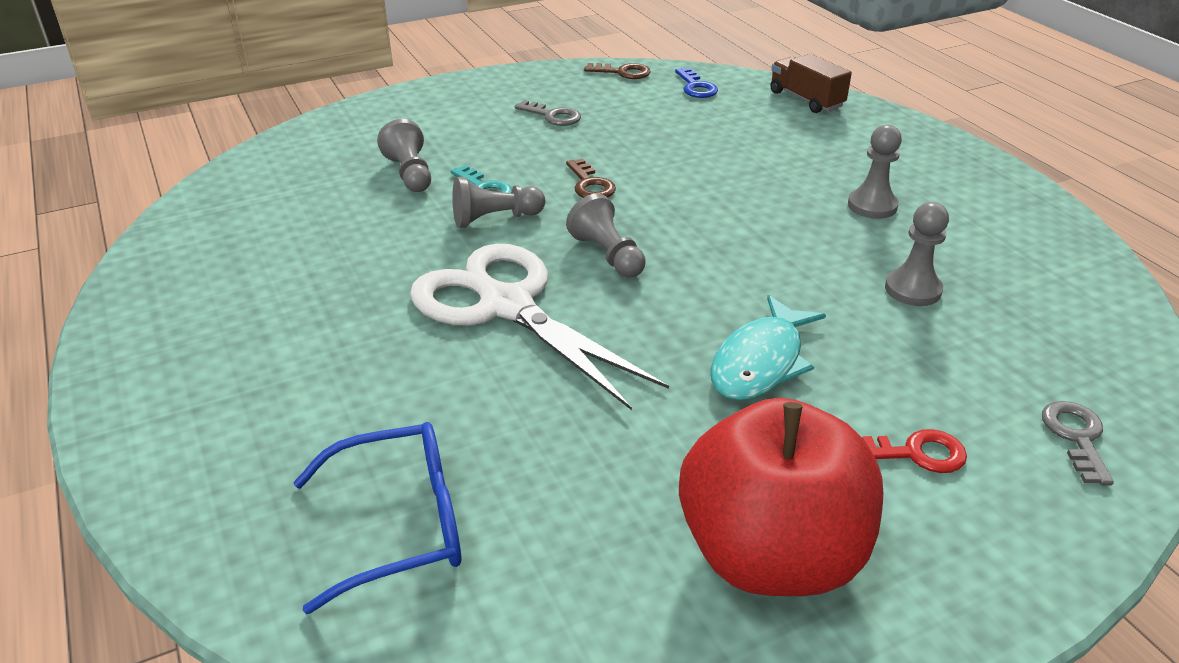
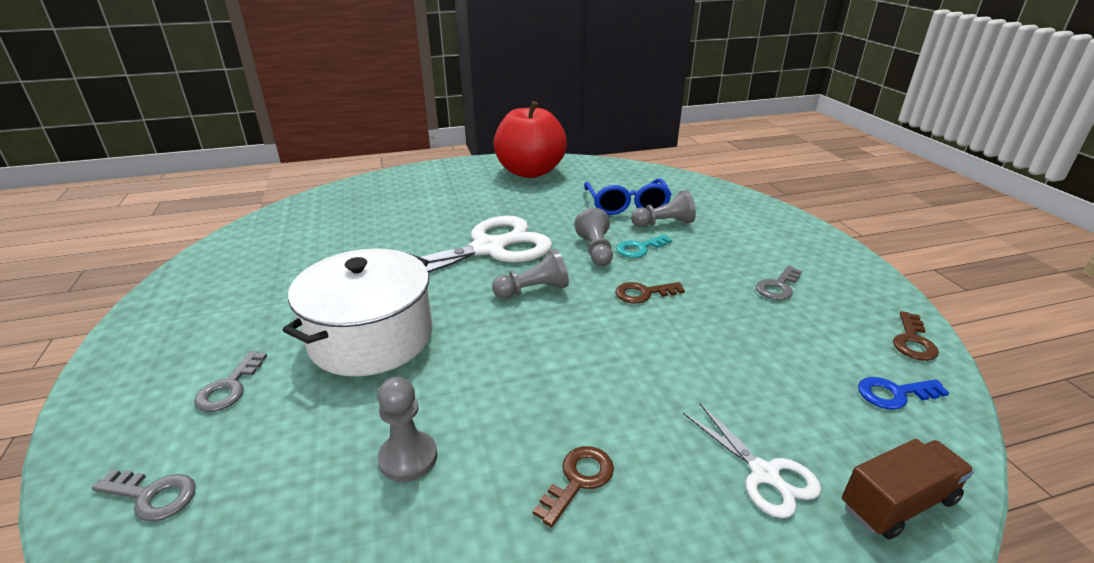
camera: 100 degrees right, 5 degrees down
(401, 524) = (339, 217): blue glasses -> blue glasses (627, 205)
(760, 362) = (371, 337): turquoise fish -> white pot
(770, 555) = (221, 308): red apple -> red apple (530, 172)
(812, 137) = (764, 474): none -> white scissors
(872, 206) = (578, 480): grey pawn -> brown key
(915, 453) = (229, 387): red key -> grey key

